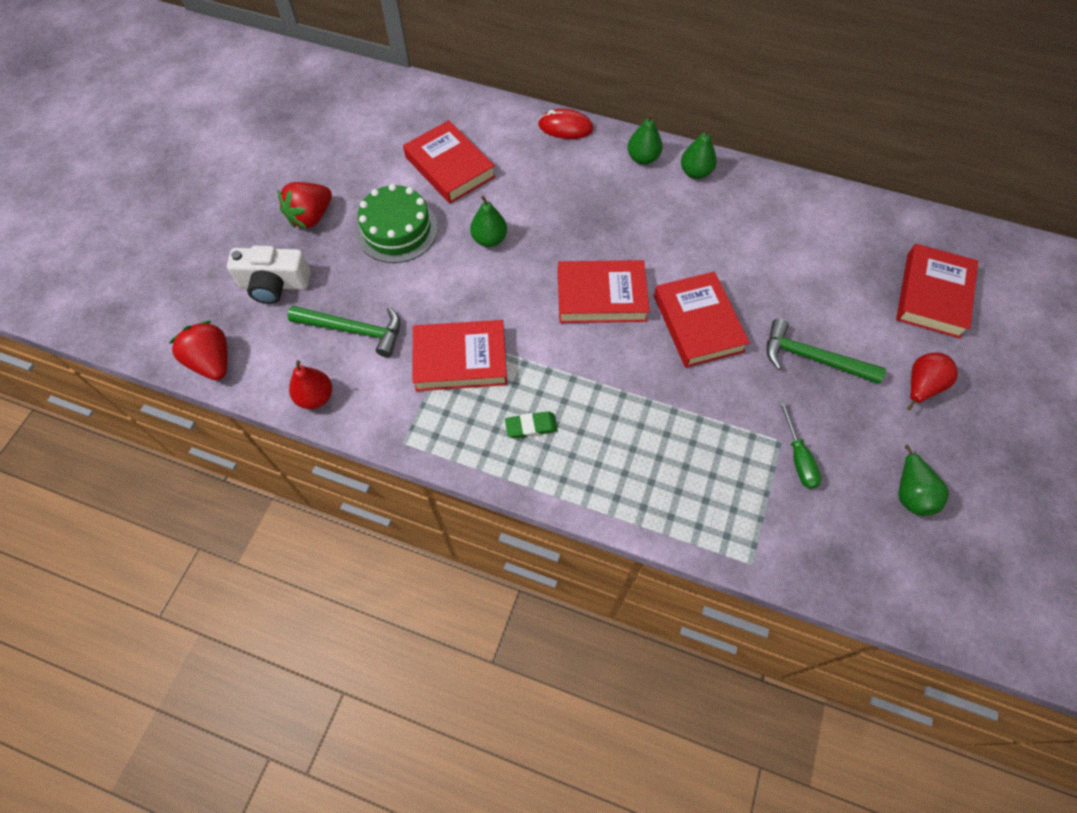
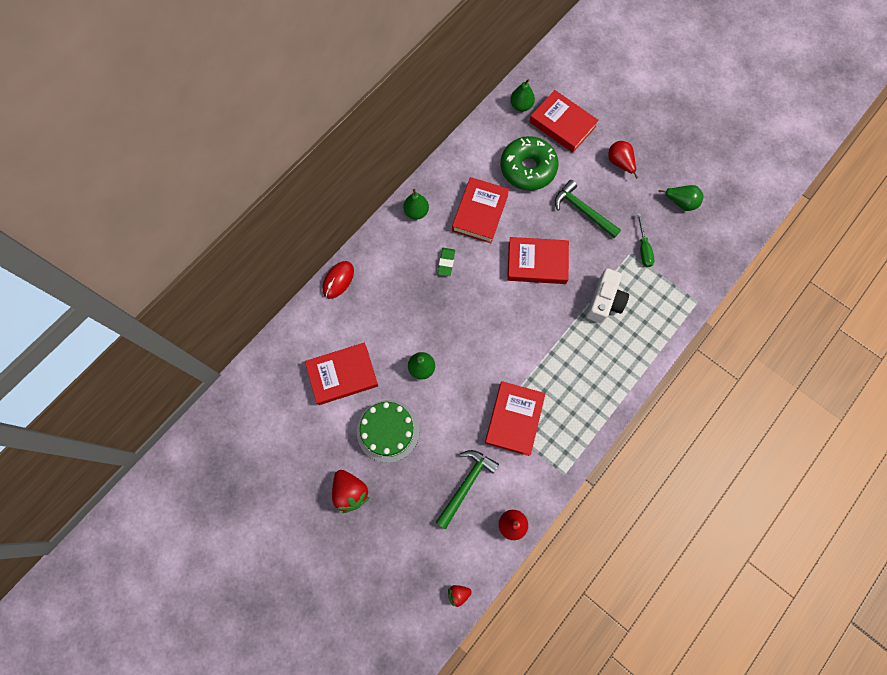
camera: 70 degrees left, 10 degrees up
(212, 362) = (458, 594): red strawberry -> red strawberry, size x0.54
(274, 284) = (404, 534): white camera -> white camera (604, 301)
(531, 426) = (577, 390): green eraser -> green eraser (446, 262)
(601, 296) = (496, 312): red book -> red book (480, 212)
(642, 158) = (389, 240): green pear -> green pear (521, 106)
(798, 457) = (643, 248): green screwdriver -> green screwdriver turned 75 degrees clockwise
(811, 358) = (582, 210): green hammer -> green hammer turned 90 degrees clockwise
(834, 273) = (528, 168): none -> green donut

